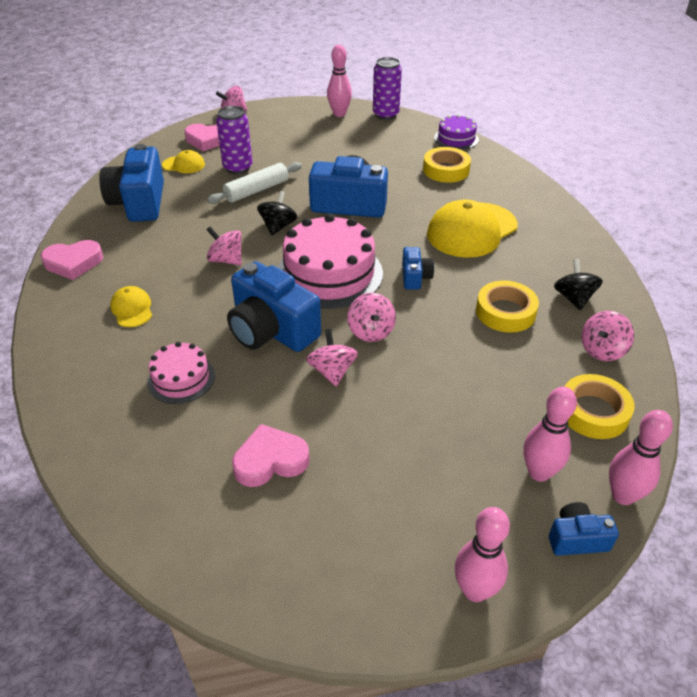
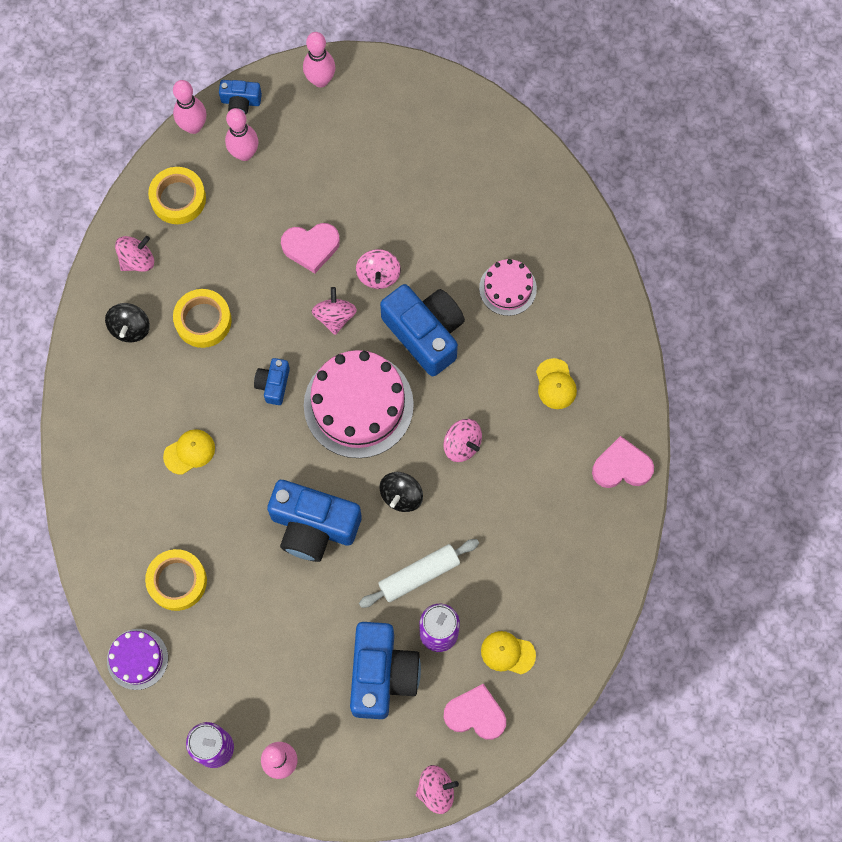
camera: 170 degrees left, 30 degrees up
(139, 202) = (560, 572): blue camera -> blue camera (382, 674)
(270, 460) = (440, 195): pink heart -> pink heart (311, 247)
(471, 230) = (189, 452): yellow cap -> yellow cap, size x0.48

